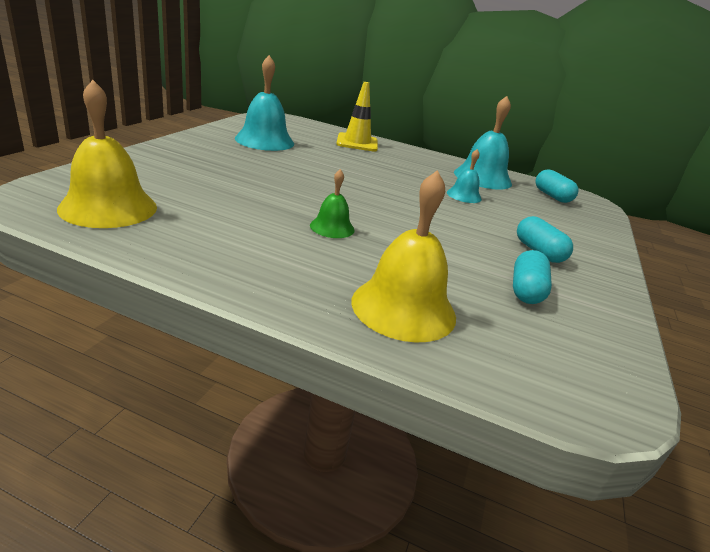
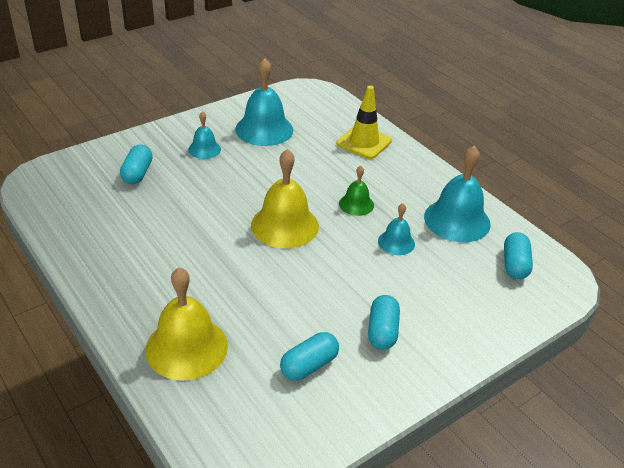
camera: 35 degrees right, 10 degrees up
(108, 207) = (72, 199): yellow bell -> yellow bell (284, 225)
(170, 179) = (137, 173): none -> turquoise capsule
(223, 156) = (204, 149): none -> turquoise bell
(332, 227) = (215, 255): green bell -> green bell (356, 204)

